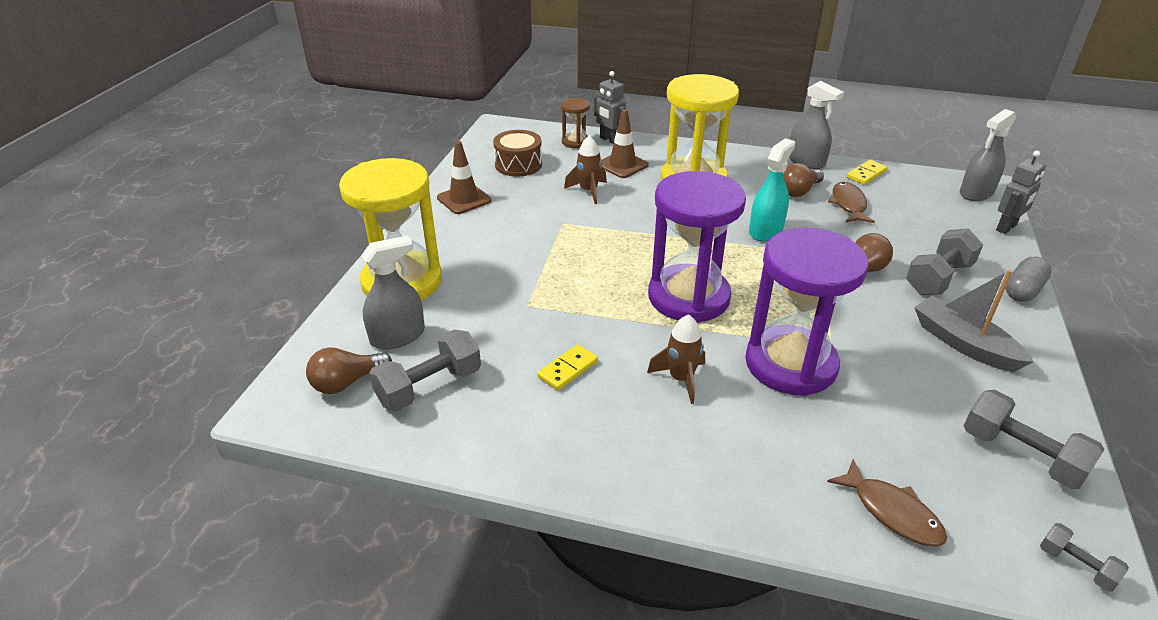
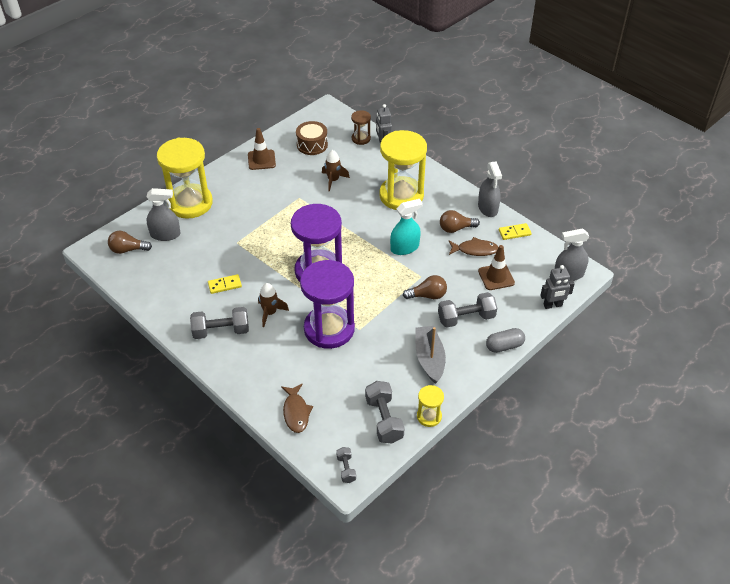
camera: 30 degrees right, 10 degrees up
(429, 387) = (159, 267): grey dumbbell -> grey dumbbell (221, 331)
(622, 165) = (371, 168): brown traffic cone -> brown traffic cone (496, 277)
(848, 204) = (475, 250): brown fish -> brown fish turned 60 degrees clockwise
(1067, 420) = (429, 416): none -> yellow hourglass

